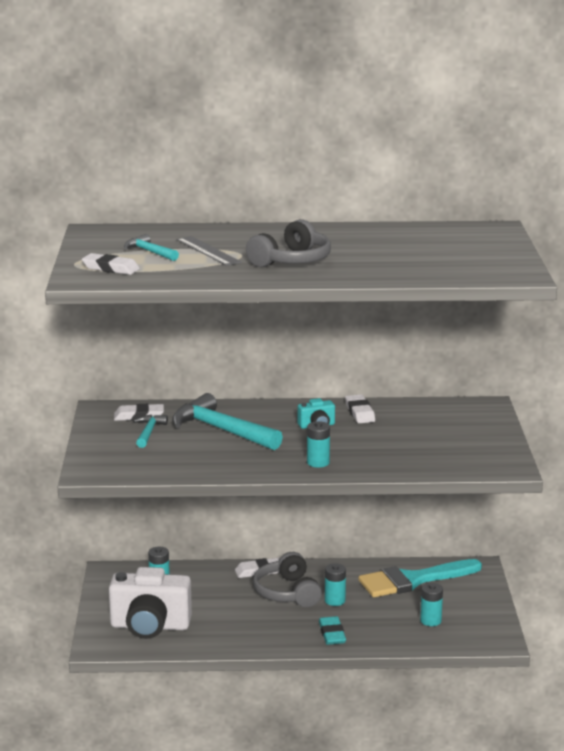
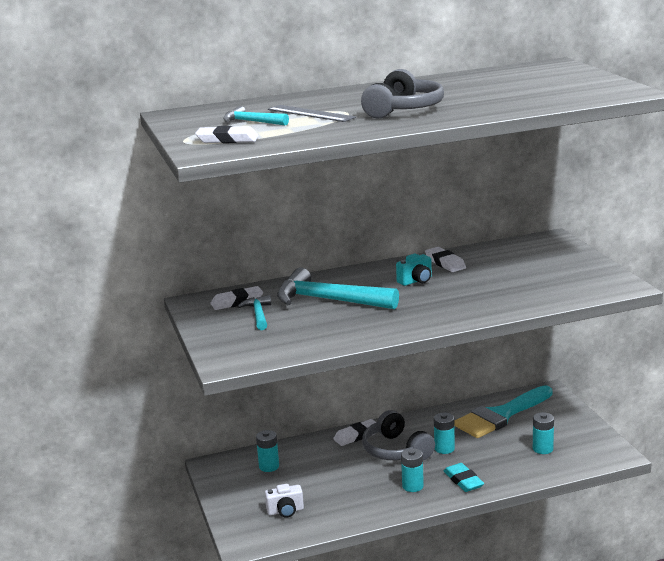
camera: 15 degrees left, 0 degrees up
(150, 626) = (285, 511): white camera -> white camera, size x0.45
(318, 462) = (446, 313): turquoise battery -> turquoise battery (412, 486)

